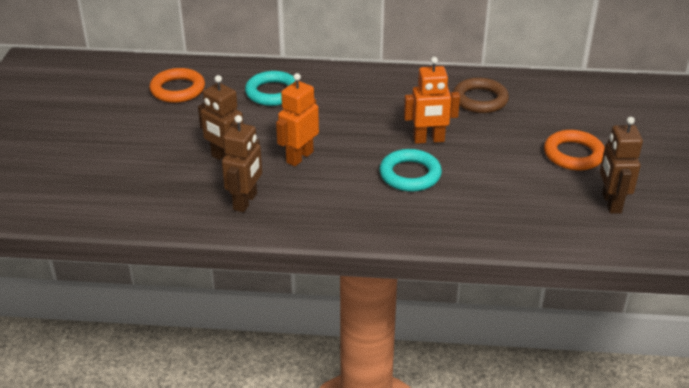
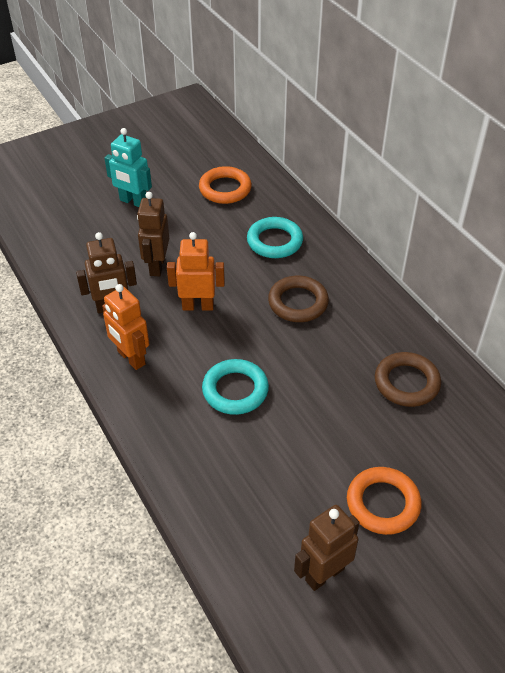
camera: 55 degrees right, 10 degrees up
(125, 141) = (133, 202): none -> turquoise robot
(352, 110) = (298, 302): none -> brown ring
(429, 140) = (301, 377): orange robot -> orange robot (131, 358)

